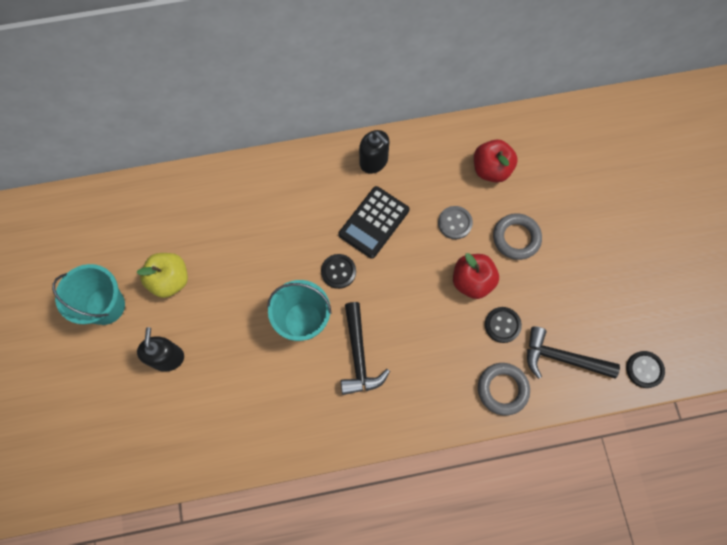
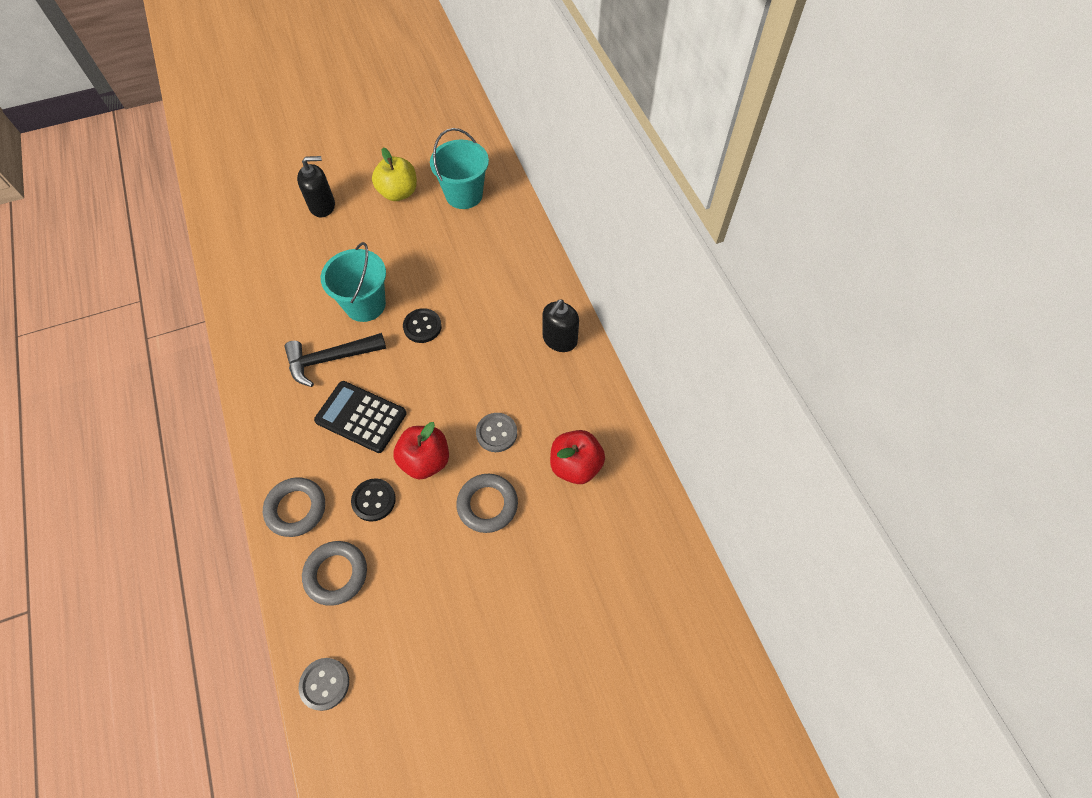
camera: 80 degrees right, 10 degrees down
(105, 306) = (369, 153): turquoise bucket -> turquoise bucket (464, 195)
(374, 222) = (484, 351): black calculator -> black calculator (361, 417)
(561, 358) = (336, 574): black hammer -> grey ring
(644, 369) = (324, 684): black button -> grey button

